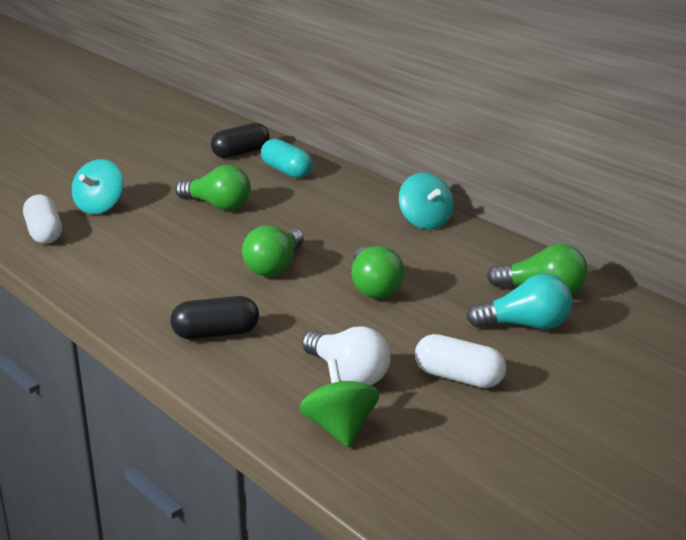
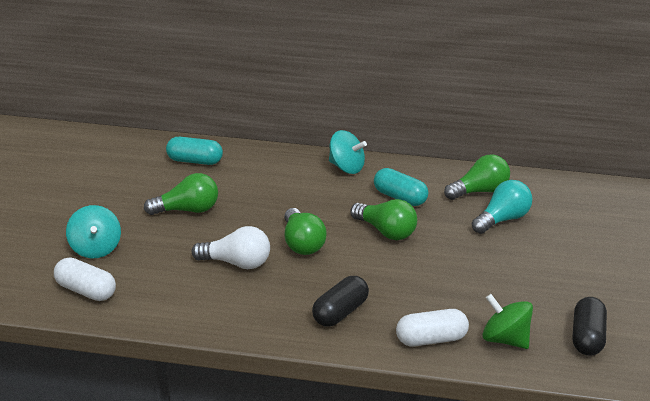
camera: 40 degrees left, 5 degrees up
(241, 153) = (136, 157): black capsule -> black capsule (586, 337)
(348, 374) = (458, 301): white light bulb -> white light bulb (236, 263)
(439, 265) = (399, 197): none -> turquoise capsule
(459, 377) = (516, 272): white capsule -> white capsule (431, 339)

